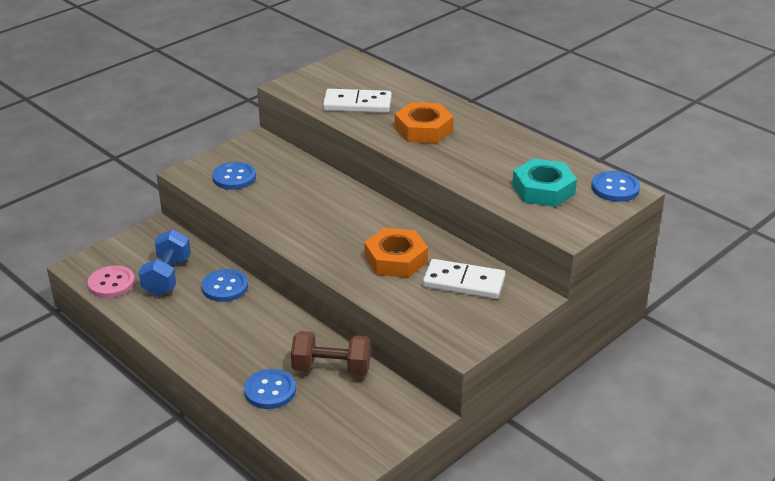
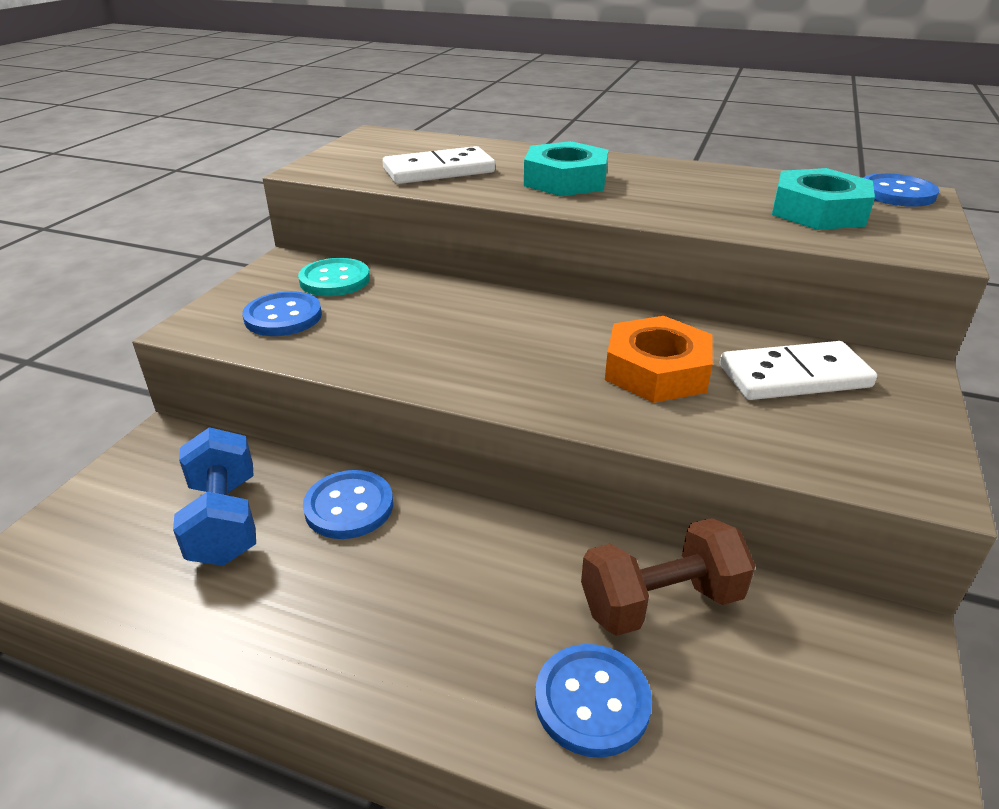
camera: 25 degrees left, 0 degrees up
(111, 283) = (110, 570): pink button -> none
(276, 159) = (334, 280): none -> turquoise button
(423, 129) = (565, 180): orange nut -> turquoise nut

